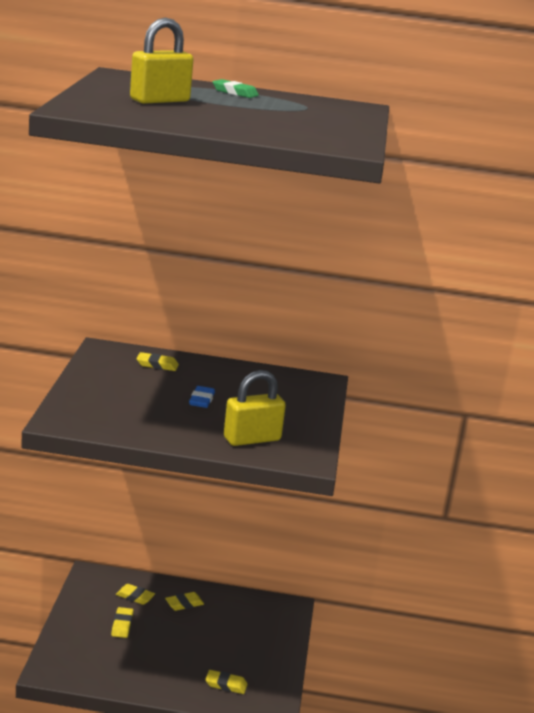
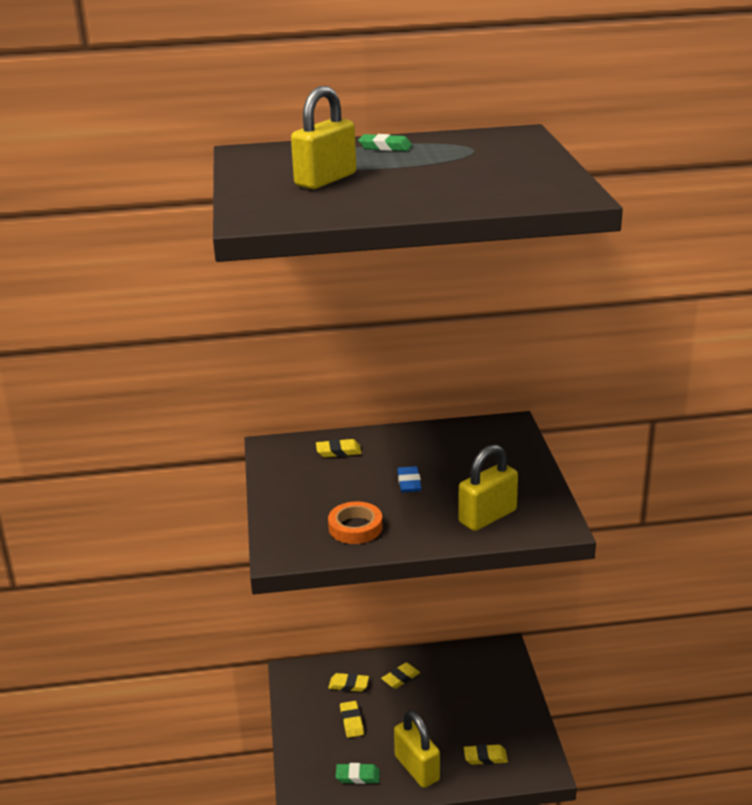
camera: 10 degrees left, 5 degrees up
(104, 667) = (357, 776): none -> green eraser
(133, 419) = (355, 527): none -> orange tape
(160, 676) = (417, 768): none -> yellow padlock

